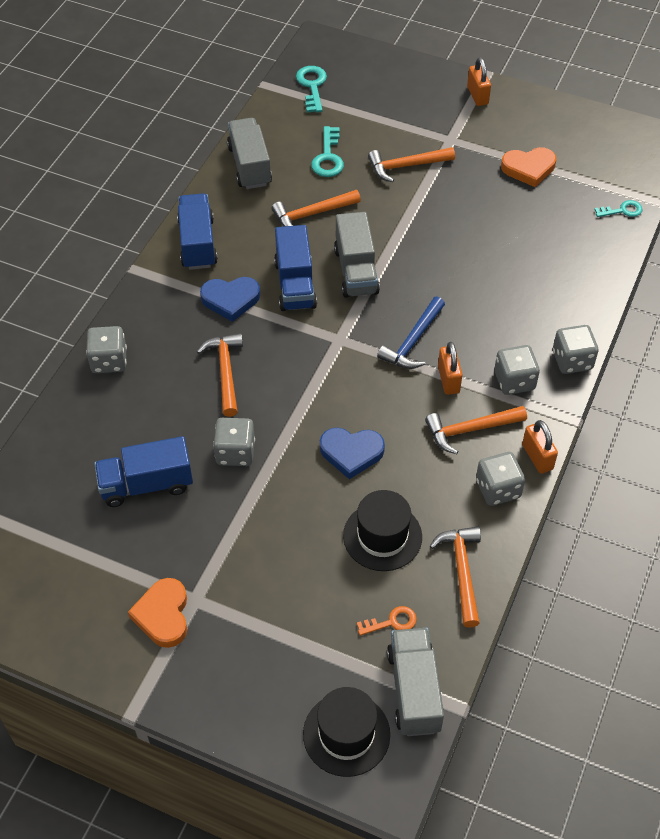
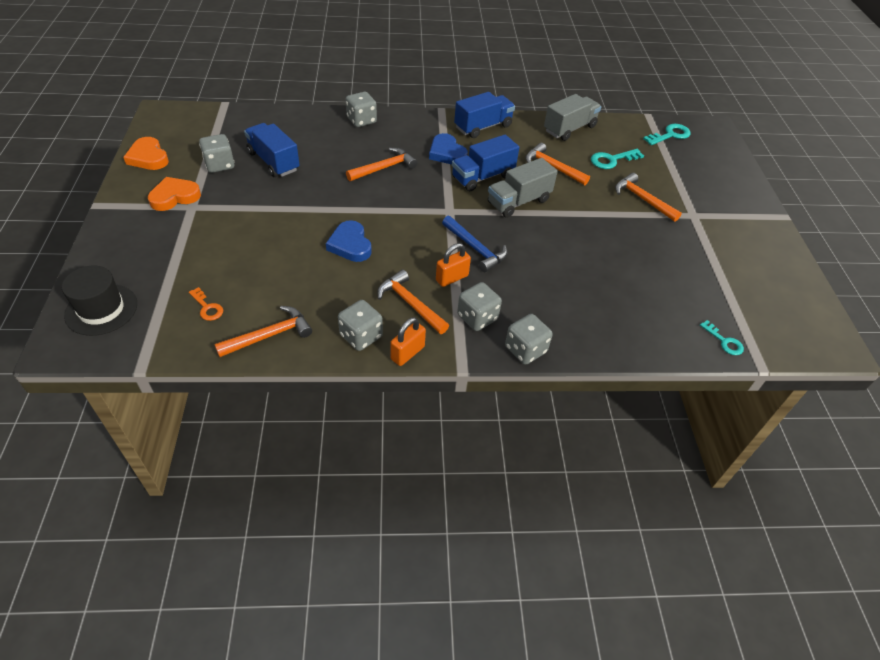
camera: 60 degrees right, 5 degrees down
(235, 452) = (319, 191): grey dice -> grey dice (219, 165)
(382, 536) = (283, 281): black hat -> none
(413, 341) = (475, 248): blue hammer -> blue hammer turned 135 degrees counterclockwise
(414, 690) = (149, 337): grey truck -> none
(477, 95) = (755, 217): orange padlock -> none
(528, 168) = (710, 267): orange heart -> orange heart (148, 157)

